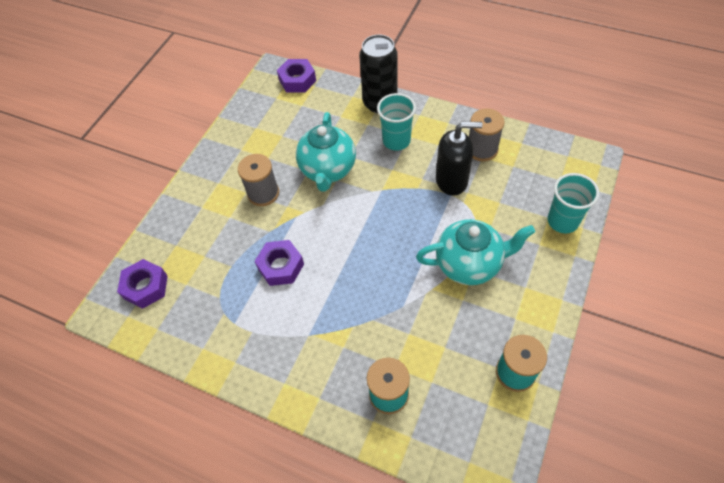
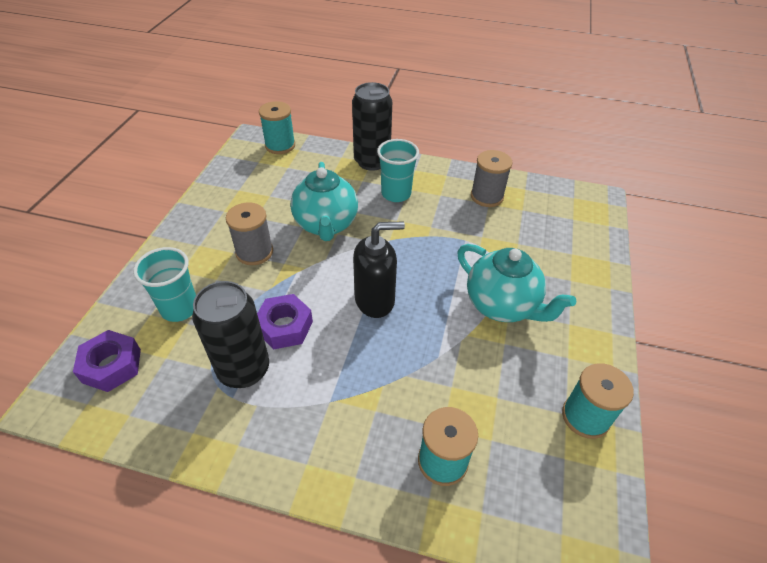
camera: 15 degrees left, 10 degrees down
(245, 301) = (244, 369): none -> black can
(297, 80) = (280, 145): purple nut -> turquoise spool
(452, 180) = (463, 226): black soap dispenser -> black soap dispenser (375, 300)
(469, 264) = (502, 305): turquoise teapot -> turquoise teapot turned 60 degrees clockwise
(562, 221) = (587, 256): turquoise cup -> turquoise cup (180, 308)

